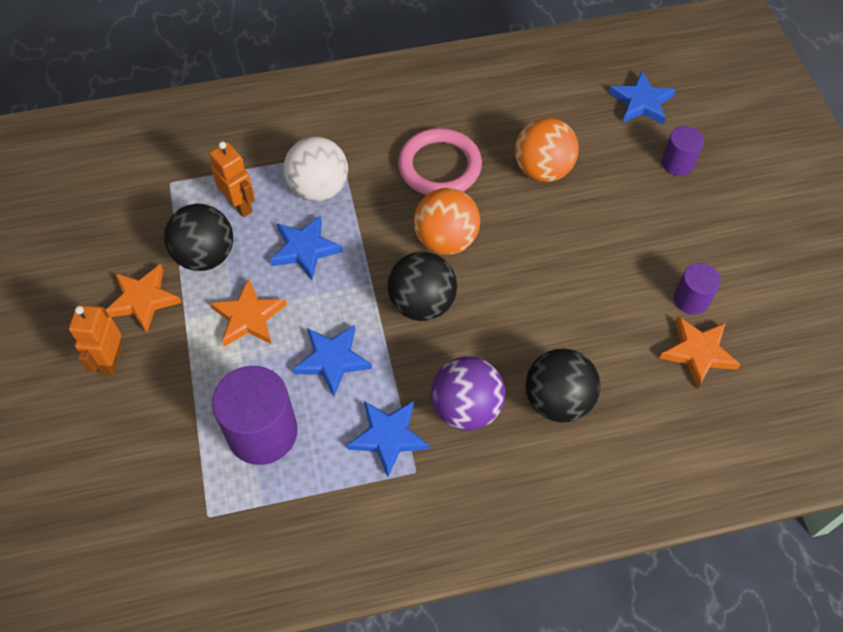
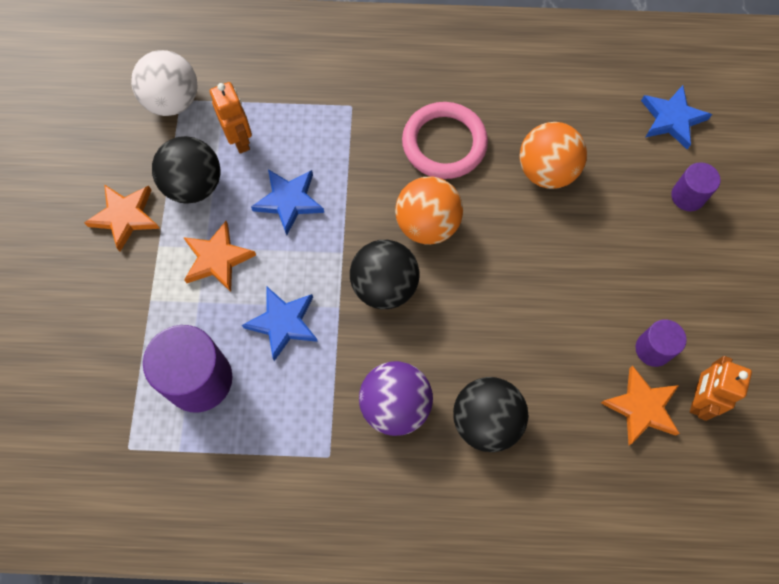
camera: 15 degrees right, 10 degrees up
(111, 361) = (81, 272): orange robot -> orange robot (698, 399)
(319, 188) = (319, 140): white ball -> white ball (173, 101)
(388, 437) = (313, 415): blue star -> none

